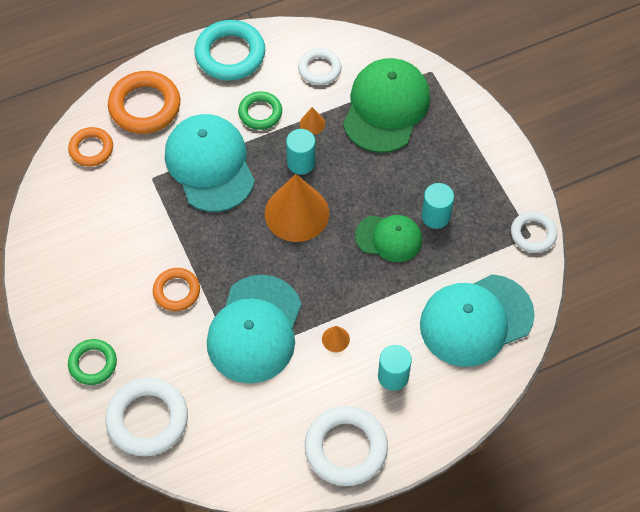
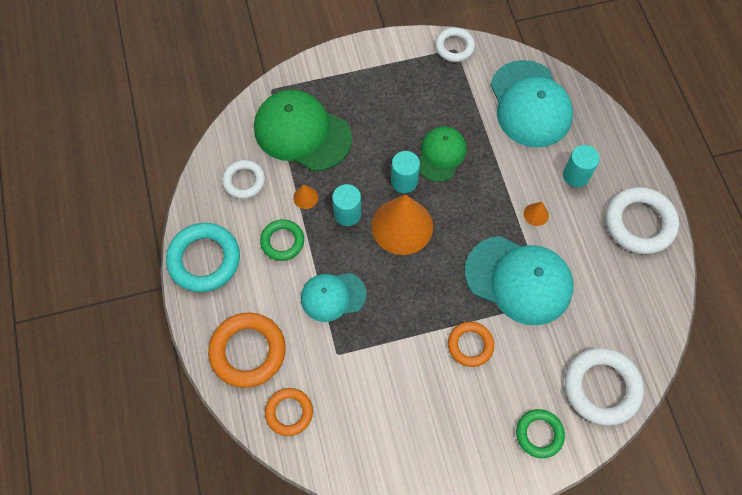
camera: 80 degrees left, 5 degrees up
(210, 165) = (333, 296): turquoise cap -> turquoise cap, size x0.59
(435, 216) = (425, 114): turquoise cylinder -> turquoise cylinder (404, 181)

